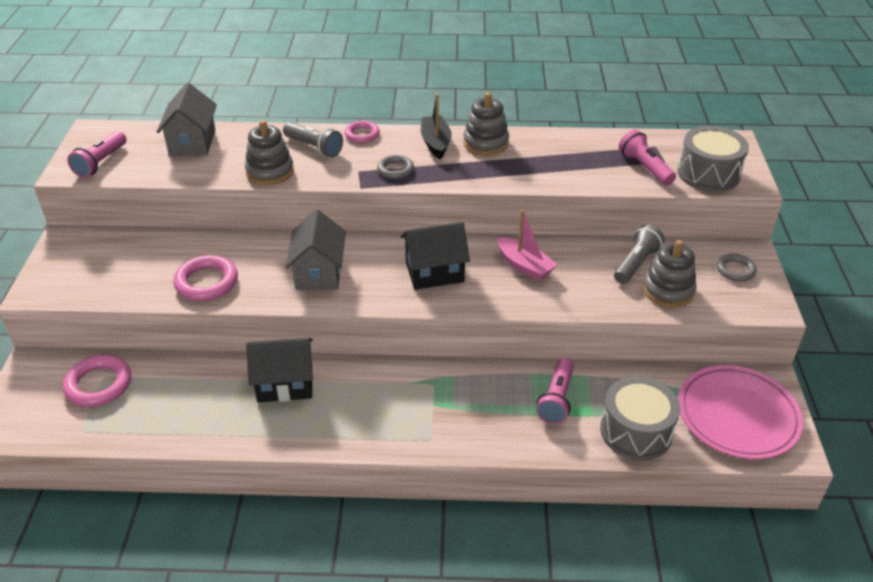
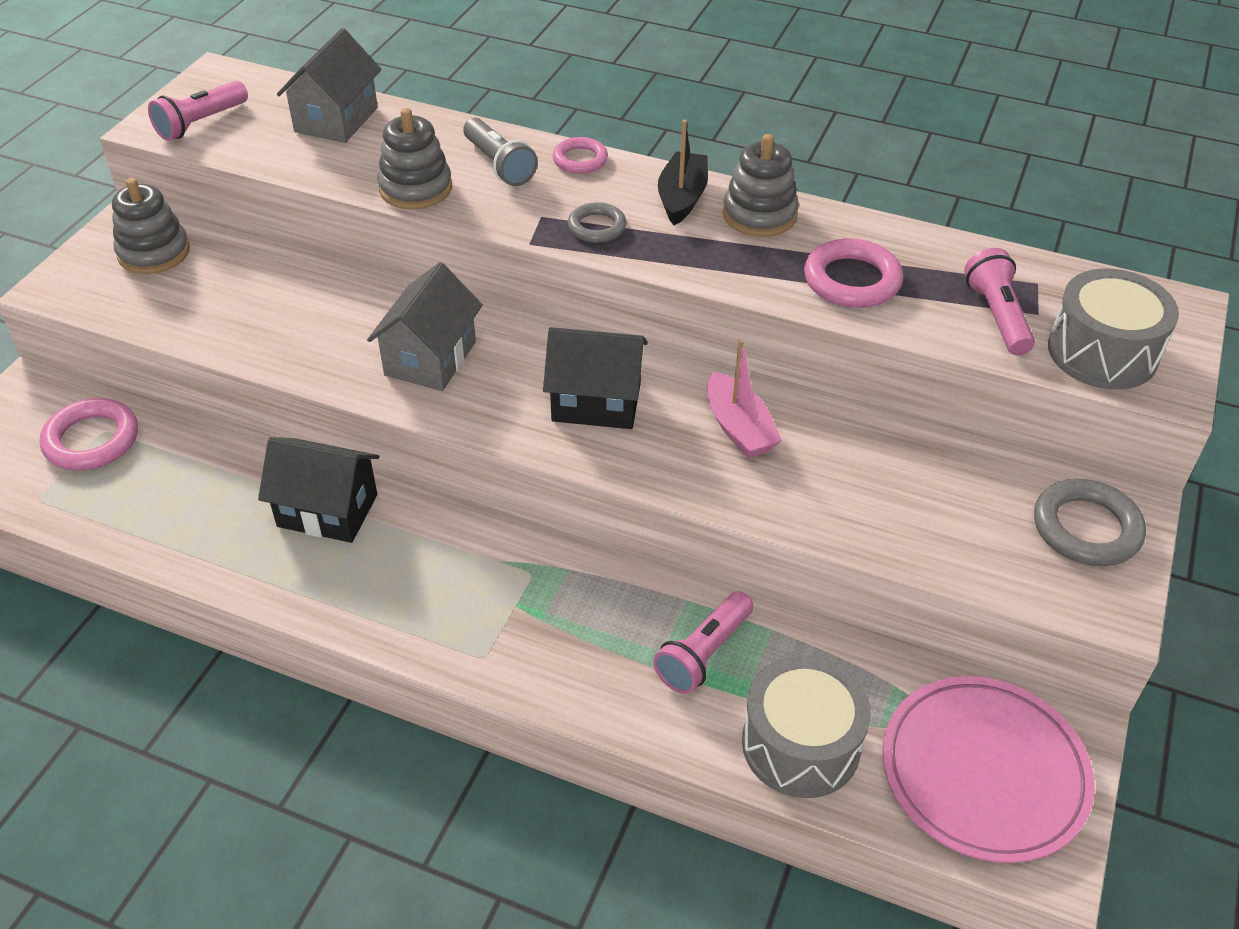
camera: 20 degrees right, 5 degrees up
(206, 282) = (272, 332): pink ring -> pink ring (852, 280)
(636, 263) = (921, 472): grey flashlight -> none
(668, 290) = (949, 532): grey stacking toy -> grey stacking toy (154, 253)
(735, 270) = (1086, 528): grey ring -> grey ring, size x1.60

